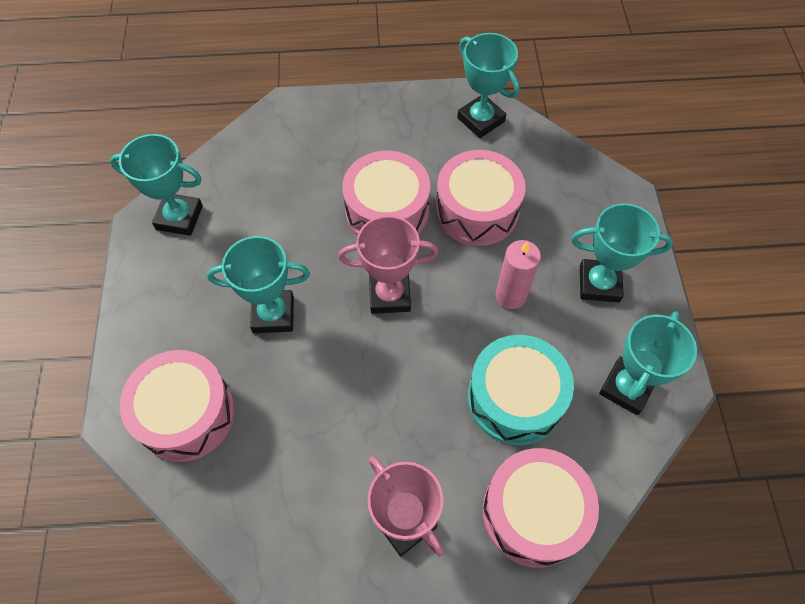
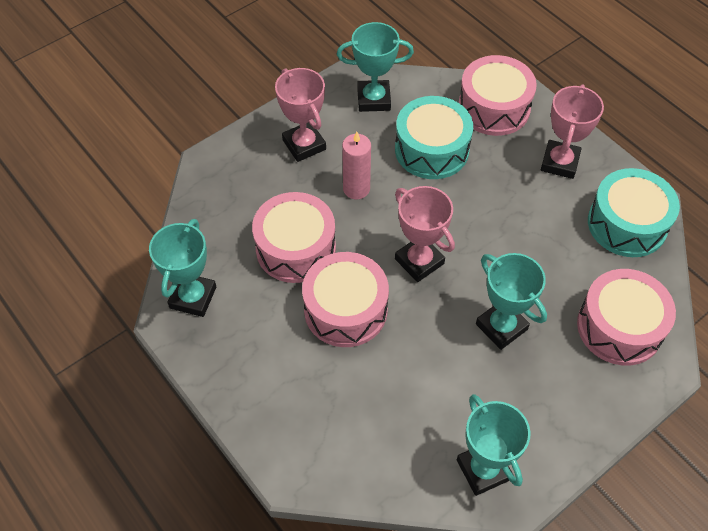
camera: 125 degrees left, 5 degrees down
(276, 526) = (627, 224): none -> turquoise drum
(599, 284) = (304, 145): turquoise trophy -> pink trophy

